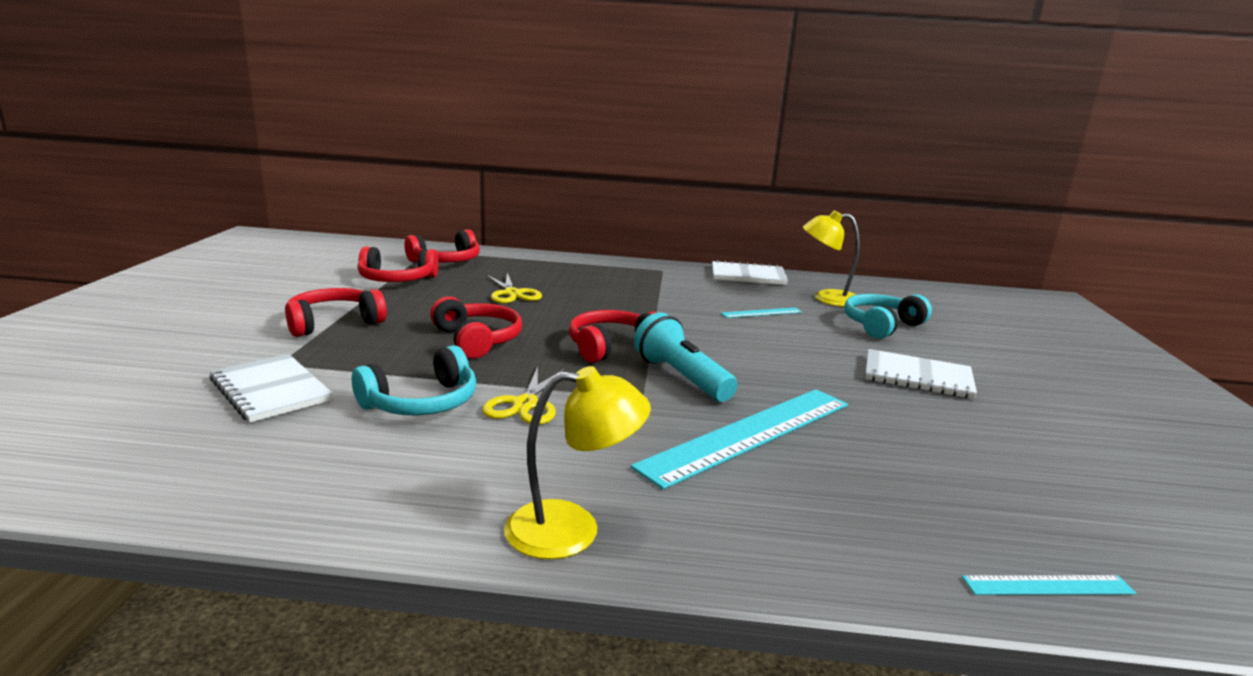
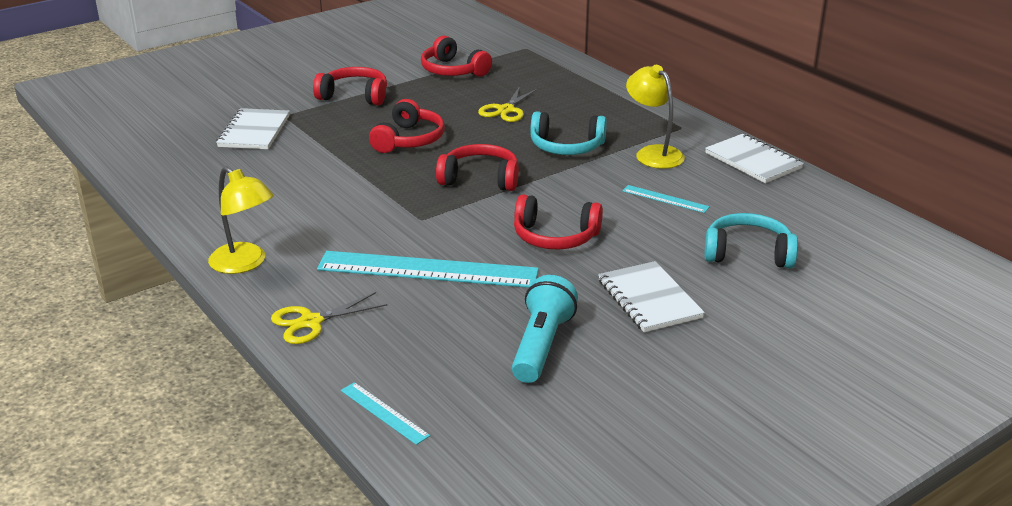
camera: 50 degrees right, 10 degrees up
(422, 402) = (304, 169): turquoise headphones -> turquoise headphones (566, 147)
(446, 261) = (520, 62): red headphones -> red headphones (555, 237)
(525, 404) = (349, 194): yellow scissors -> yellow scissors (311, 322)
(681, 377) = (473, 219): turquoise flashlight -> turquoise flashlight (541, 345)
(827, 298) = (770, 210): yellow lamp -> yellow lamp (653, 153)

